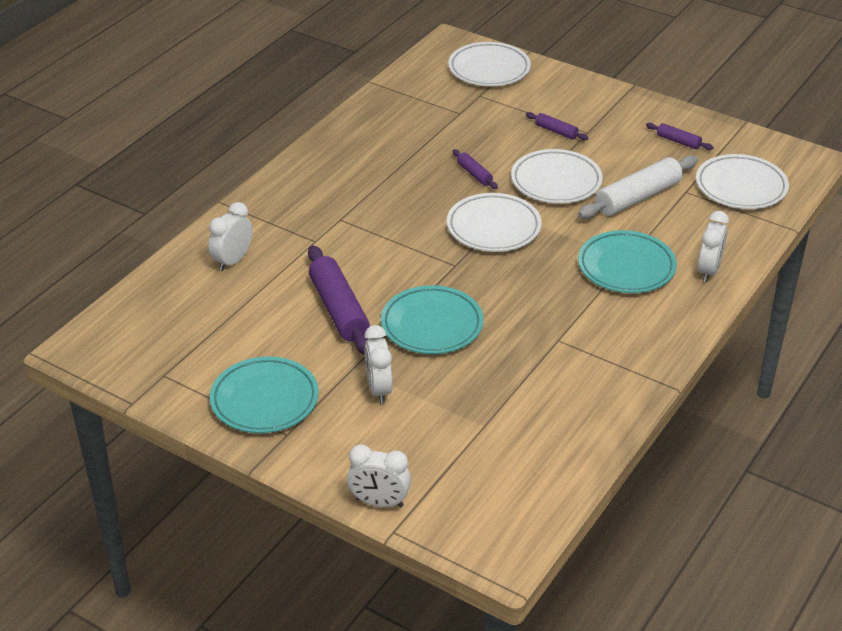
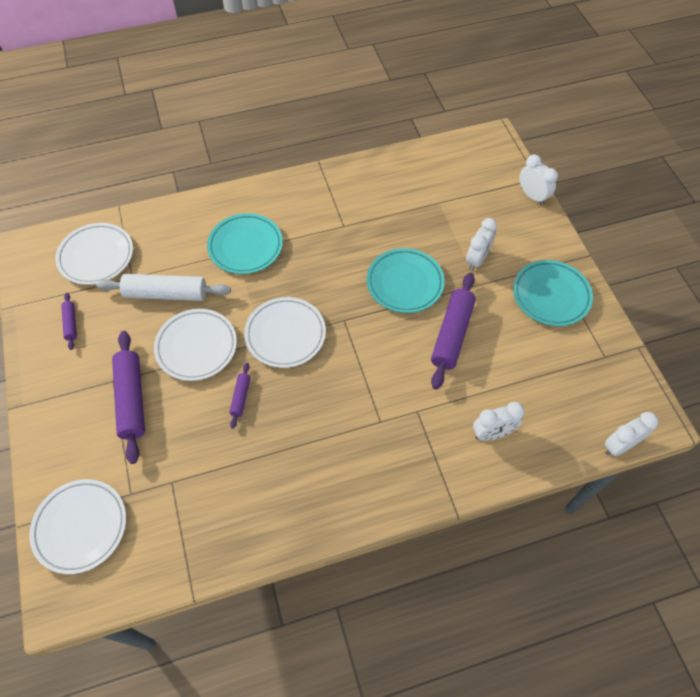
camera: 140 degrees left, 20 degrees up
(556, 131) = (131, 399): purple rolling pin -> purple rolling pin, size x2.03
(708, 271) = (205, 213): white clock -> white clock (619, 445)

